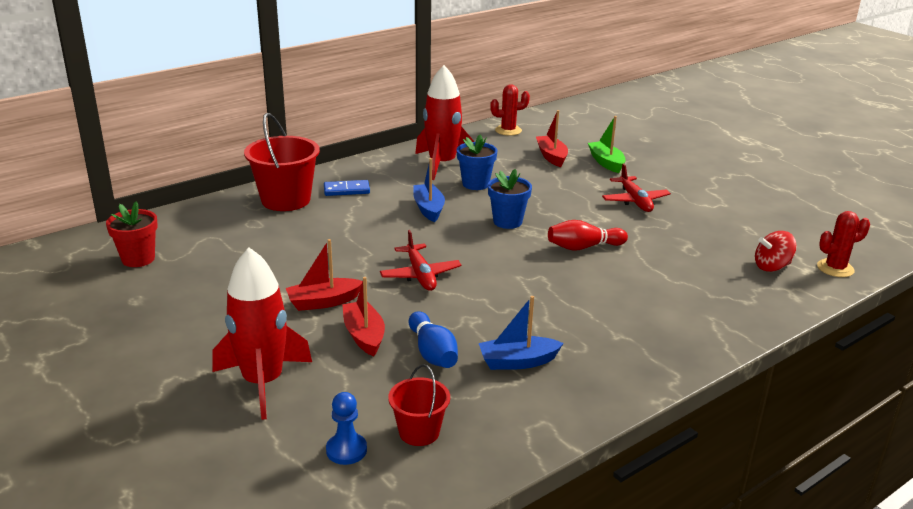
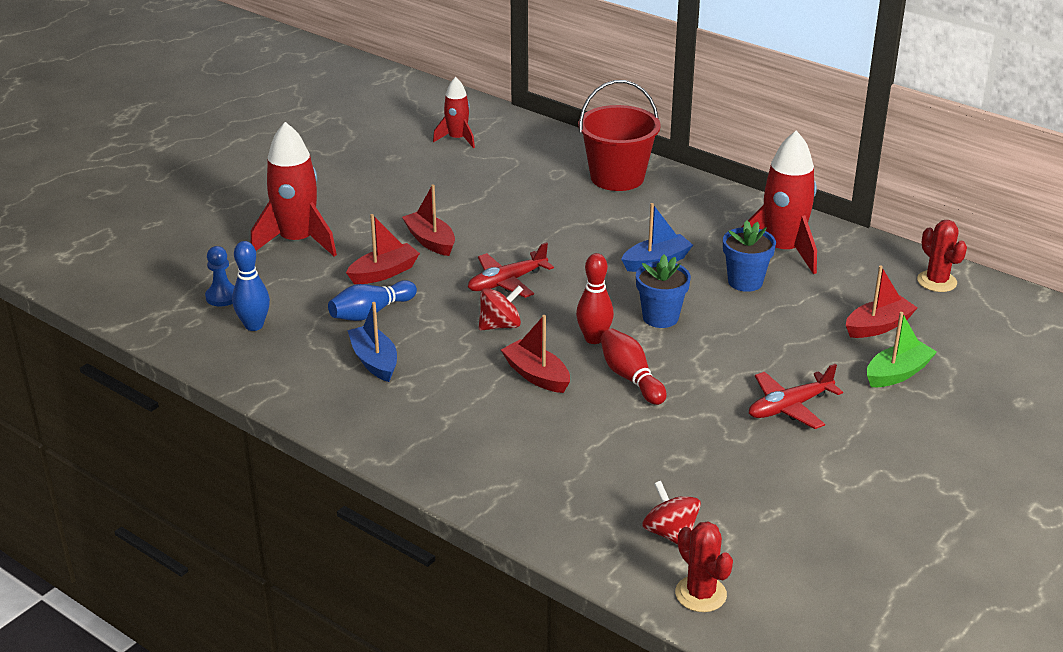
camera: 75 degrees right, 5 degrees up
(138, 259) = (457, 139): red flower pot -> red rocket
(346, 190) = (665, 205): blue domino -> none
(419, 432) = (254, 325): red bucket -> blue bowling pin
(487, 289) = (500, 325): none -> red spinning top
(525, 252) = (594, 339): none -> red bowling pin
(568, 284) = (536, 375): none -> red boat

